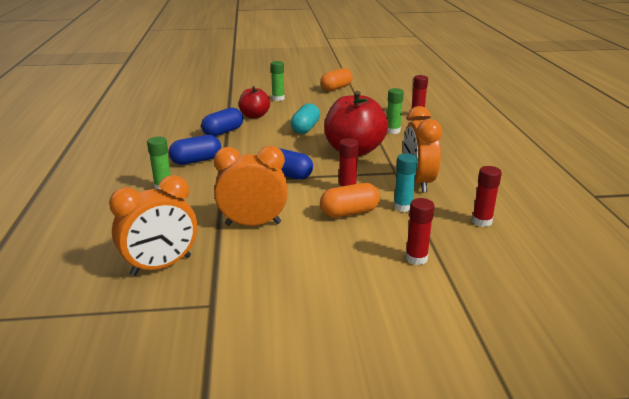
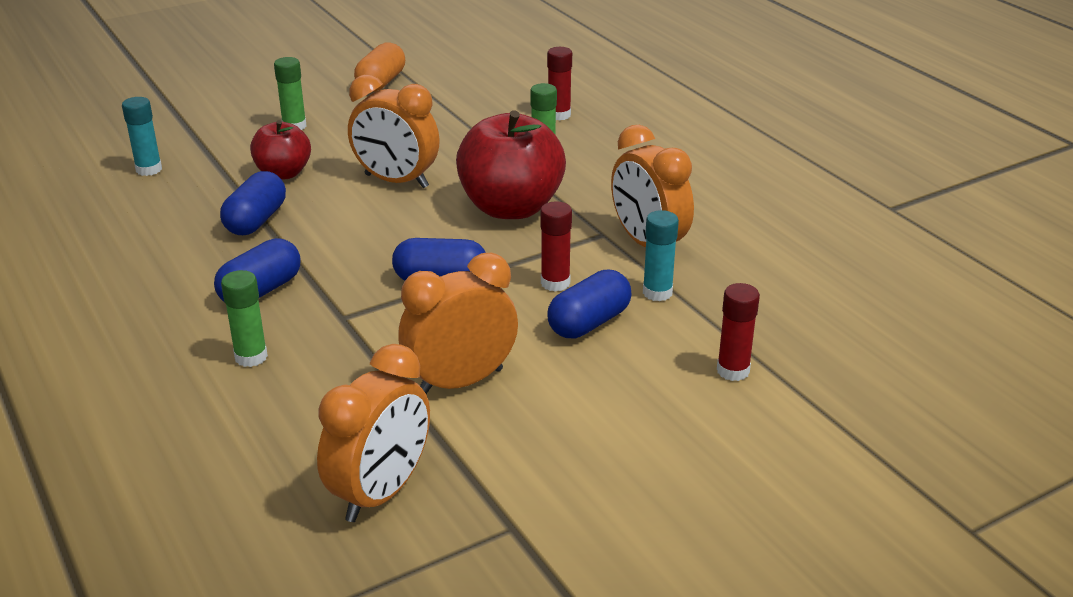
camera: 25 degrees left, 5 degrees up
(197, 104) = (149, 169): none -> turquoise glue stick
(305, 128) = (396, 181): turquoise capsule -> orange clock
(349, 212) = (589, 323): orange capsule -> blue capsule
(482, 221) = (777, 288): red glue stick -> none

